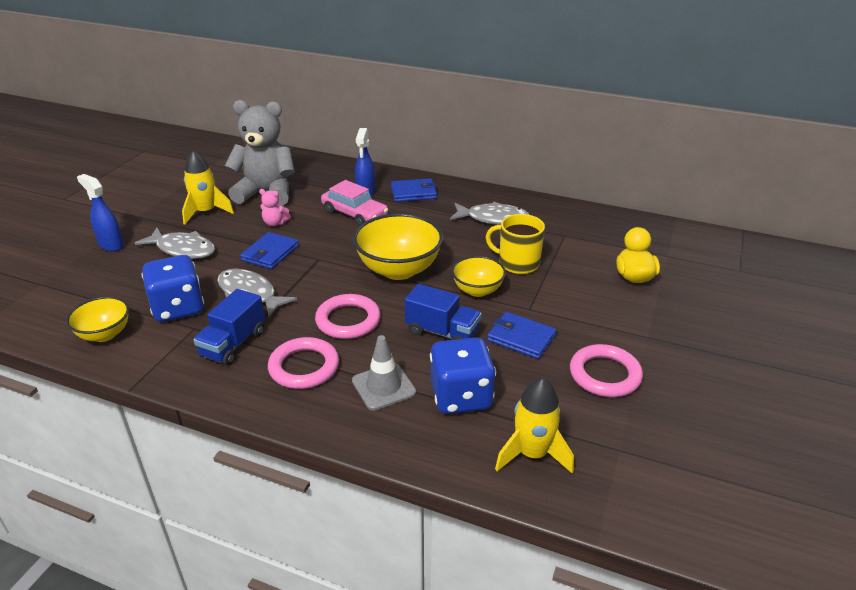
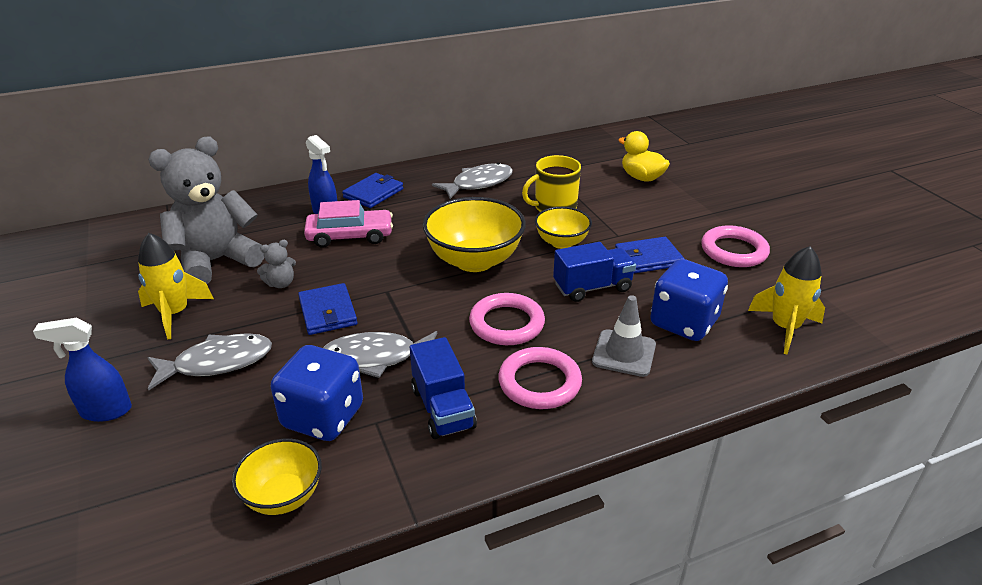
camera: 45 degrees left, 0 degrees up
(275, 223) = (281, 283): pink teddy bear -> grey teddy bear

